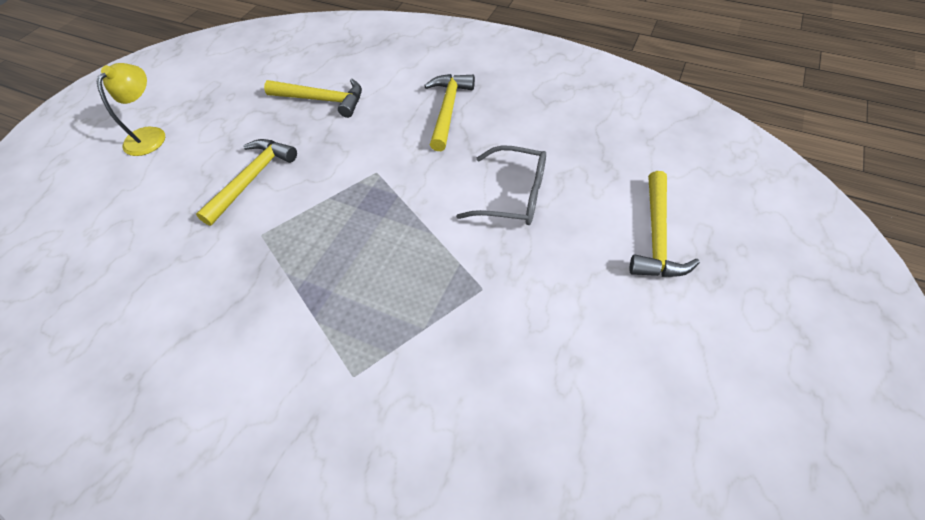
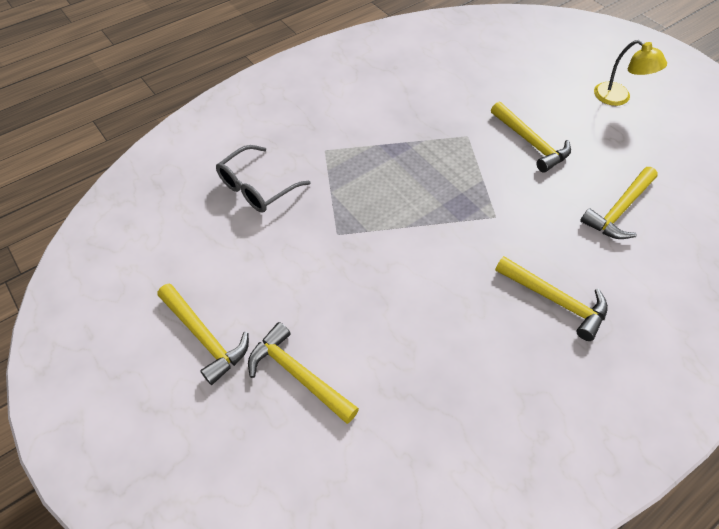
camera: 115 degrees right, 0 degrees up
(513, 195) = (410, 296): grey glasses -> grey glasses (257, 187)
(698, 338) = (204, 337): none -> yellow hammer

